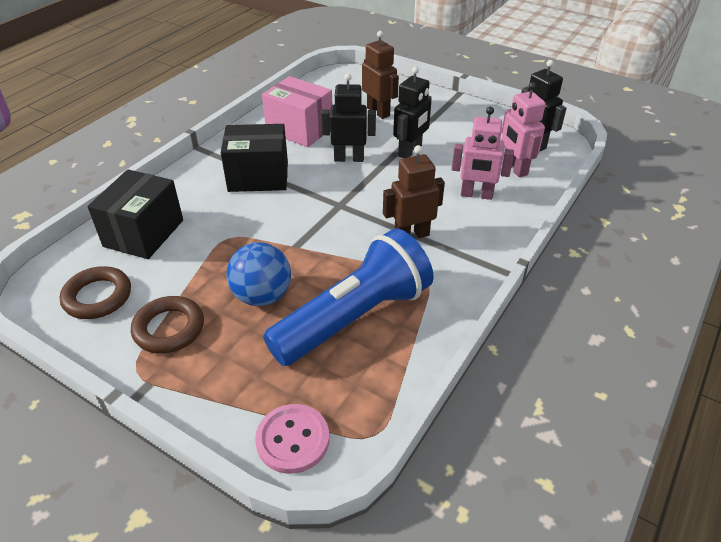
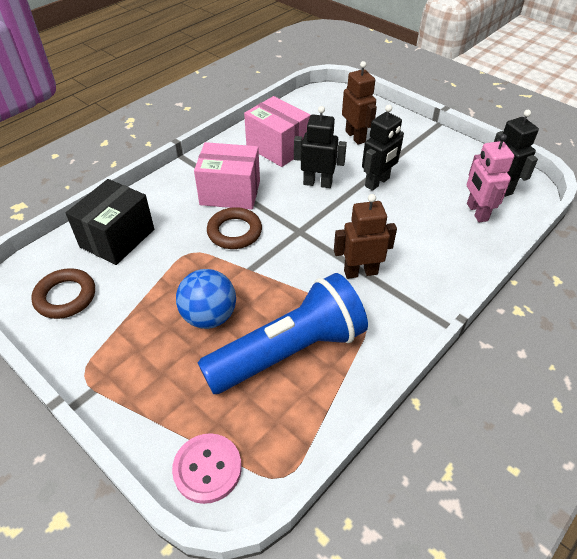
camera: 10 degrees right, 5 degrees up
(169, 328) = (120, 337): brown ring -> brown ring (234, 232)
(258, 177) = (230, 193): black box -> pink box
(476, 195) = (432, 236): pink robot -> none

